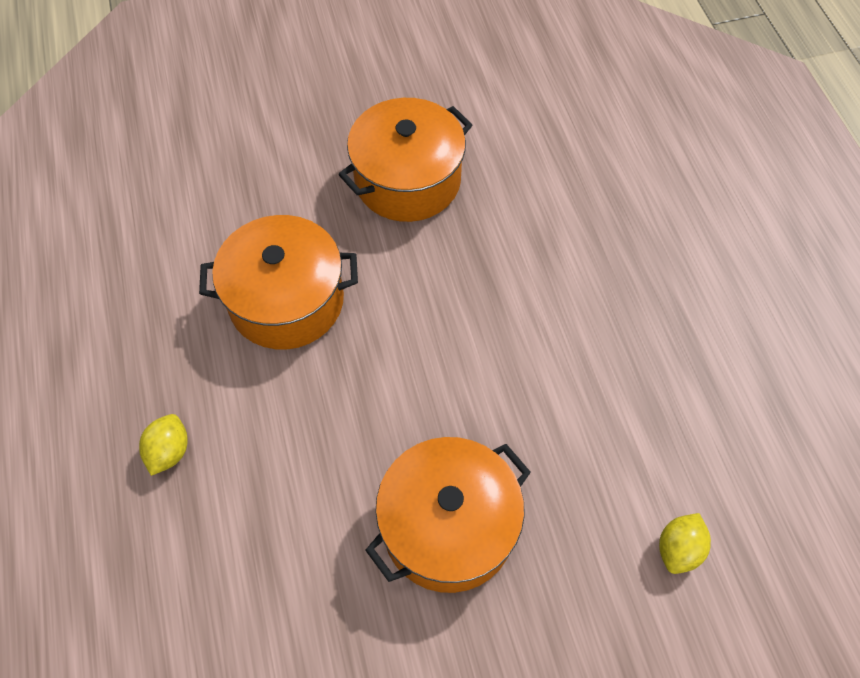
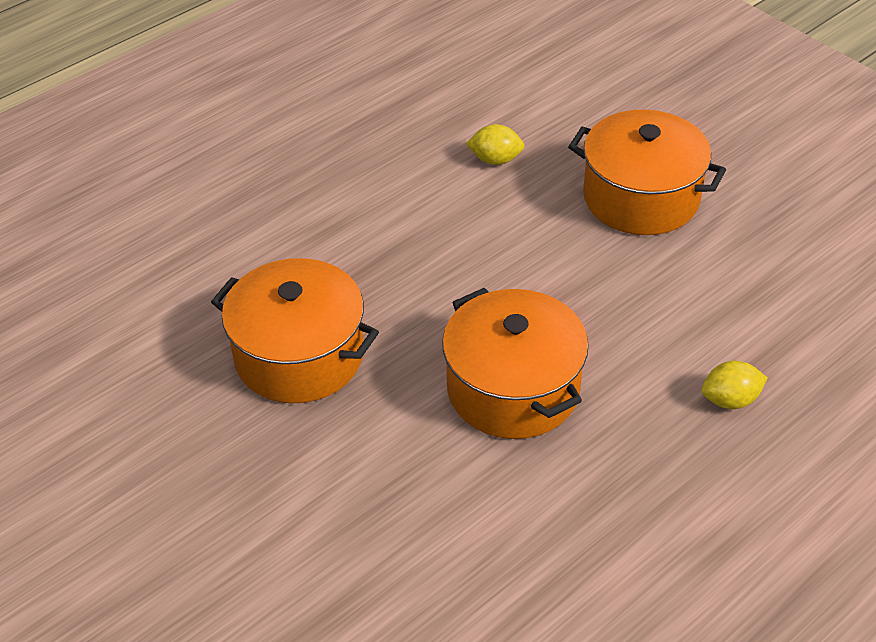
camera: 115 degrees left, 15 degrees down
(678, 549) = (558, 83): yellow lemon -> yellow lemon (495, 160)

